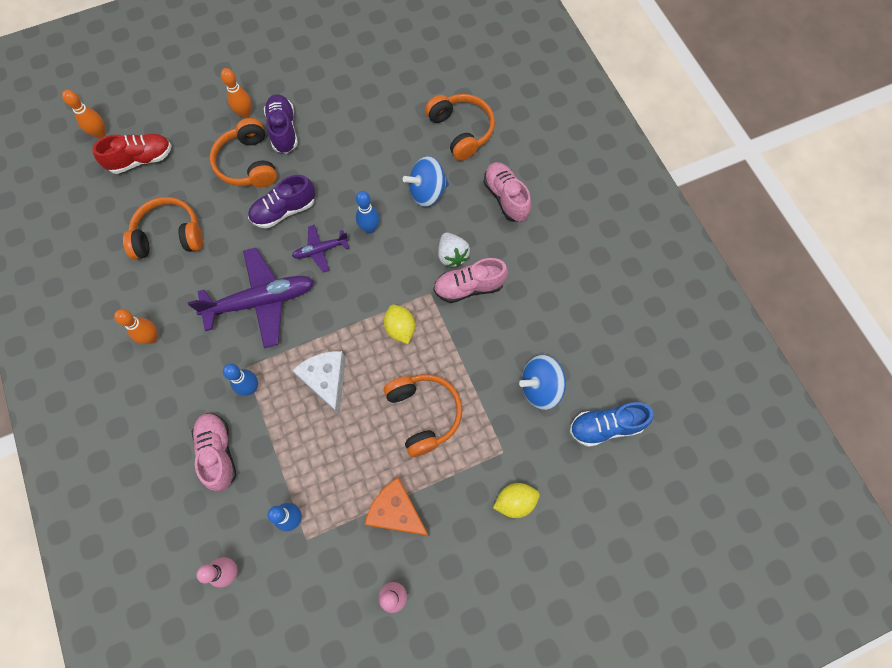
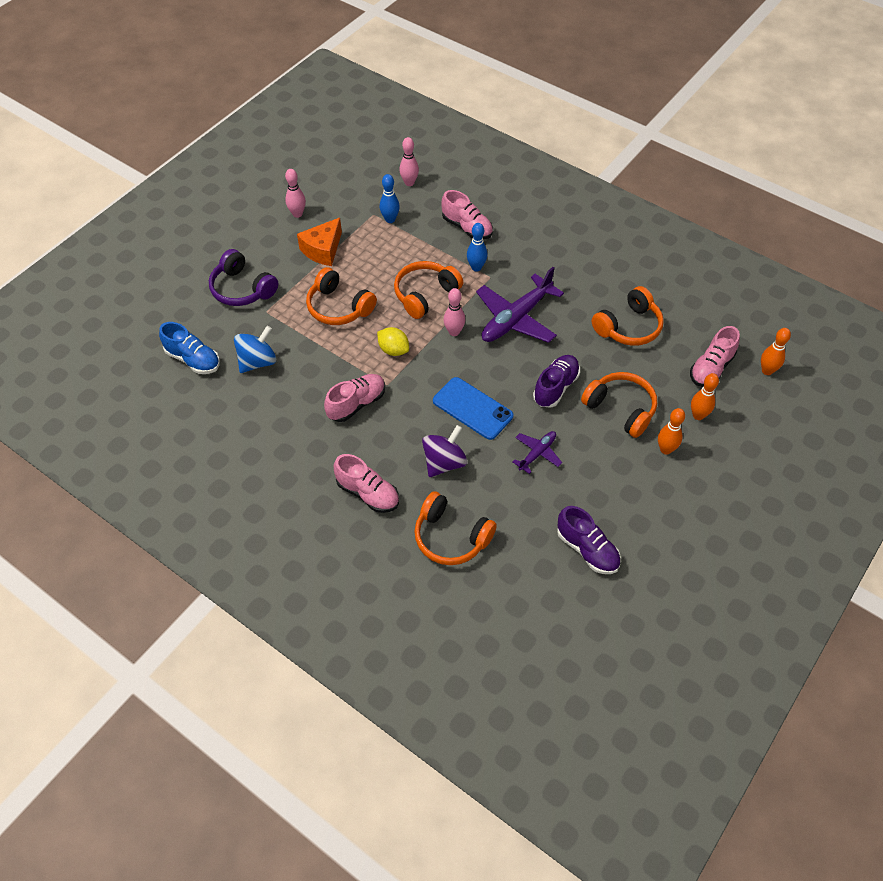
camera: 150 degrees right, 15 degrees down
(141, 159) = (711, 368): red shoe -> pink shoe
(152, 338) = (573, 263): orange bowling pin -> orange bowling pin (698, 415)
(283, 130) = (617, 452): purple shoe -> purple shoe (587, 549)
(320, 250) = (500, 373): purple plane -> purple plane (537, 453)
(326, 380) = (425, 295): white cheese -> orange headphones
(330, 318) = (454, 332): none -> pink bowling pin
(370, 228) = (472, 408): blue bowling pin -> blue phone
(396, 512) = (323, 250): orange cheese -> orange cheese turned 120 degrees clockwise
(427, 192) = (444, 462): blue spinning top -> purple spinning top
(452, 255) = (386, 421): white strawberry -> none
(515, 501) = (242, 289): yellow lemon -> purple headphones
(605, 426) = (193, 359): blue shoe -> blue shoe turned 75 degrees clockwise

